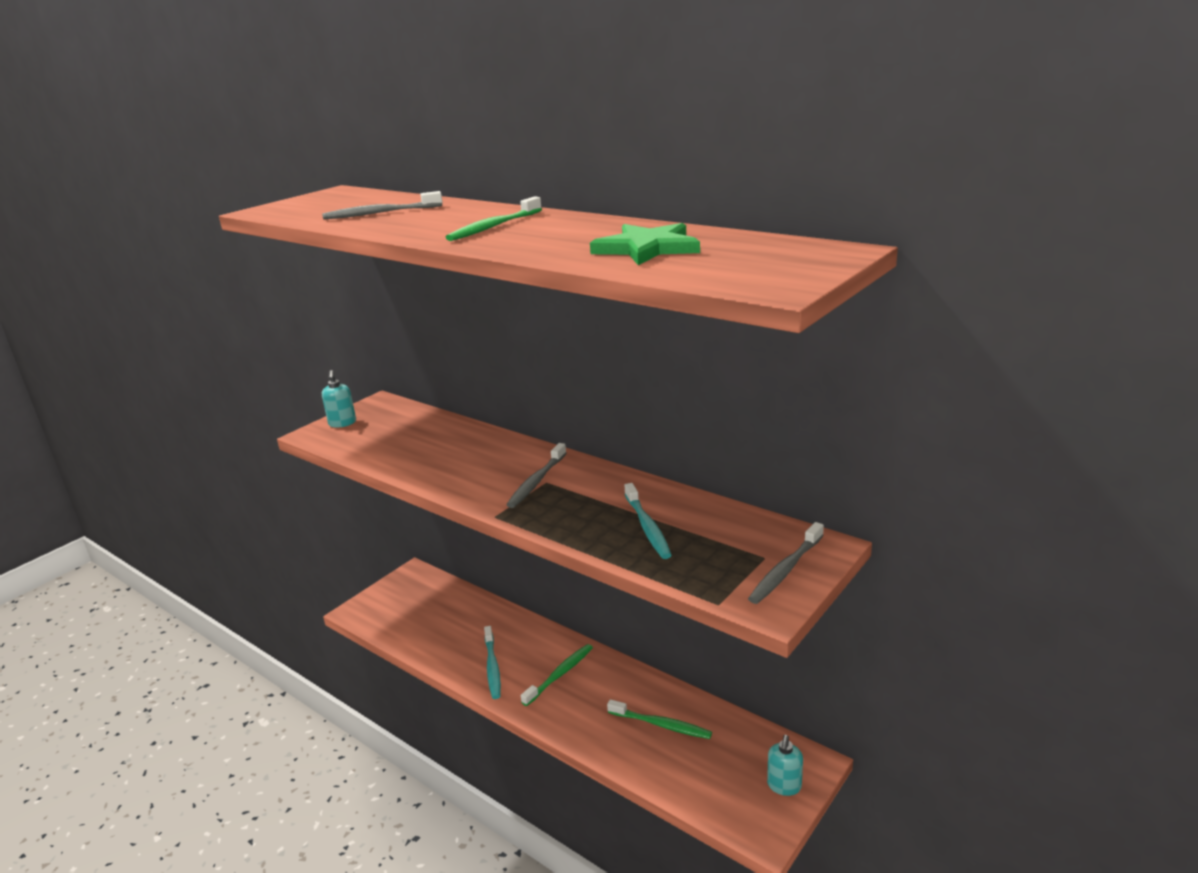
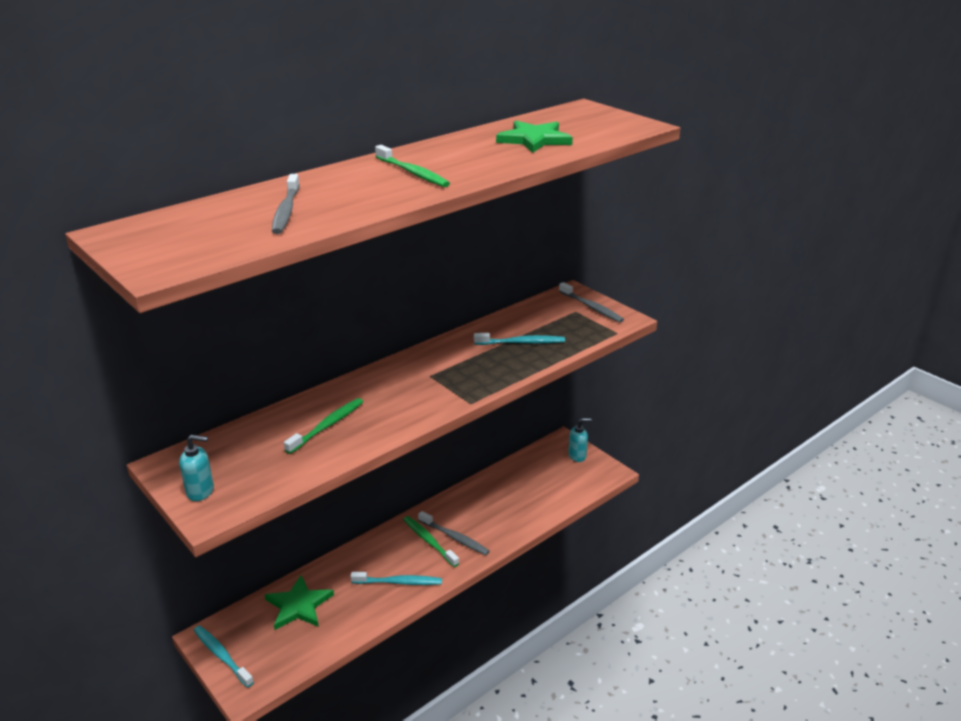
camera: 80 degrees left, 5 degrees up
(392, 587) = (222, 655): none -> turquoise toothbrush
(453, 611) = (299, 605): none -> green star
(536, 481) = (426, 380): grey toothbrush -> grey toothbrush (455, 538)
(661, 725) = (507, 496): green toothbrush -> green toothbrush (327, 426)
(784, 786) = (577, 456): turquoise soap dispenser -> turquoise soap dispenser turned 45 degrees counterclockwise

